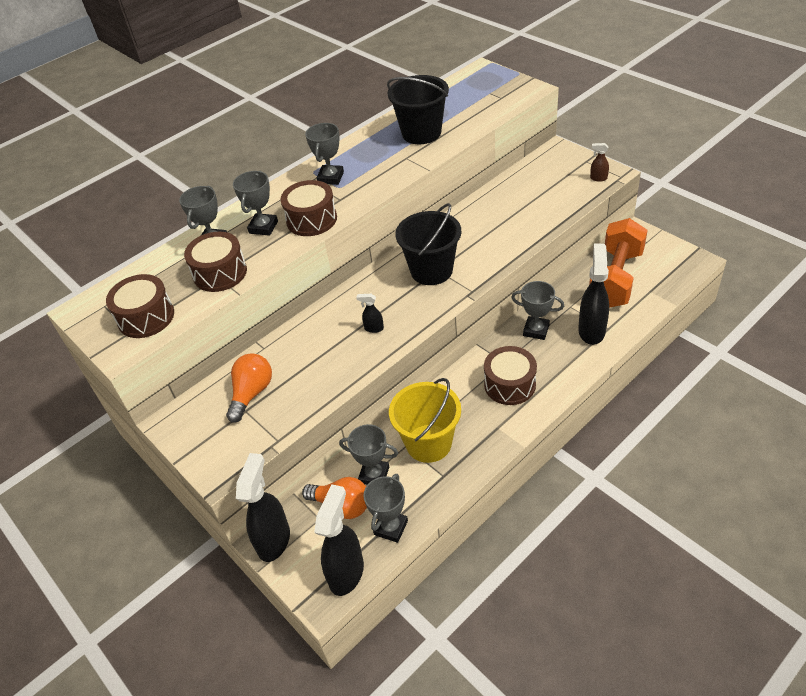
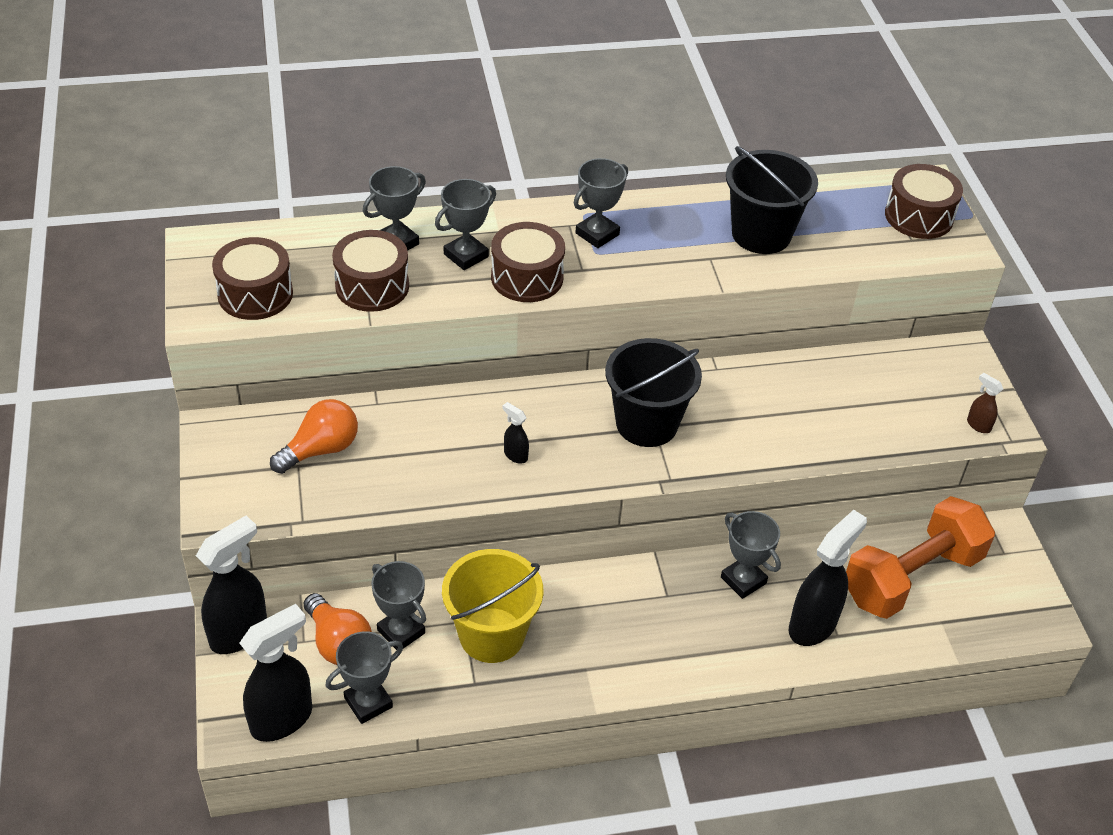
camera: 25 degrees right, 0 degrees up
(510, 384) = (648, 627): brown drum -> brown drum (919, 216)

